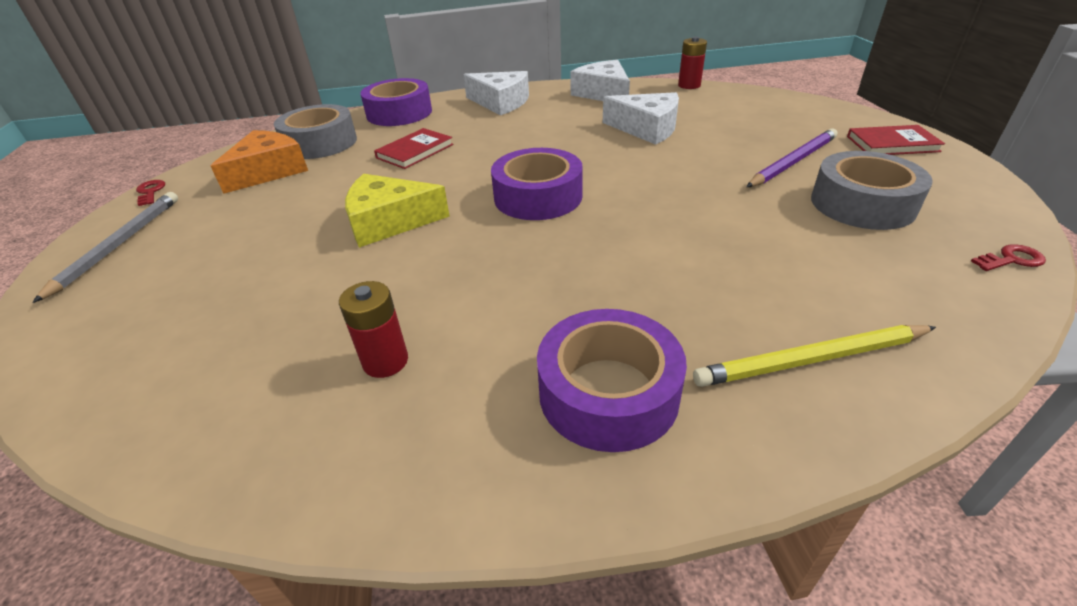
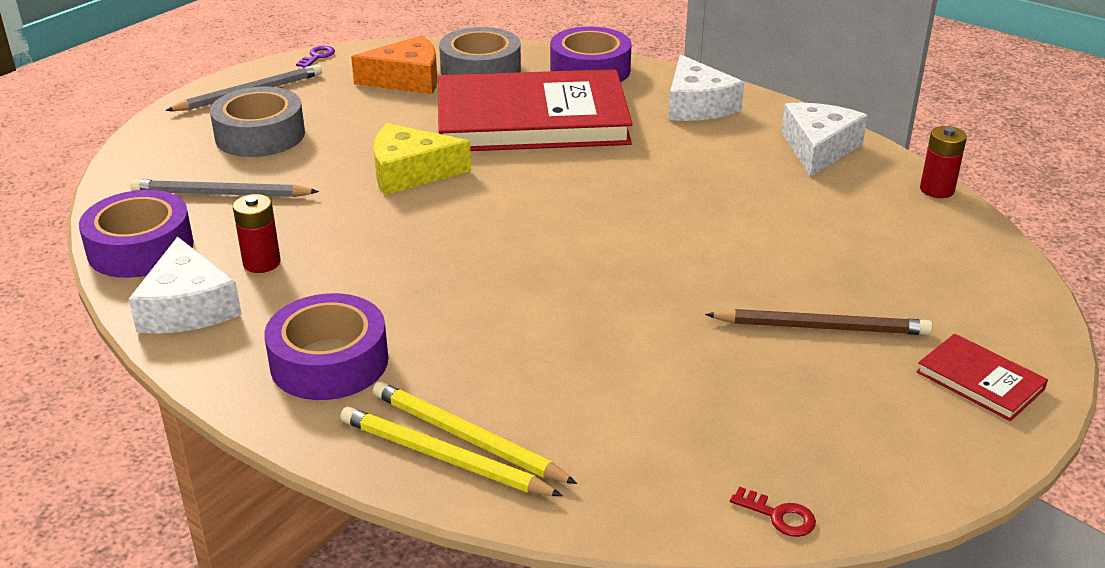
camera: 45 degrees right, 5 degrees down
(150, 192) = (317, 56): red key -> purple key
(231, 334) = (221, 194): none -> grey pencil
(389, 222) = (410, 172): yellow cheese -> yellow cheese turned 45 degrees counterclockwise
(415, 151) = (532, 119): red book -> red book, size x2.45
(538, 197) = (540, 217): purple tape -> purple tape (140, 248)
(646, 128) = (768, 211): white cheese -> white cheese (188, 307)
(793, 162) = (822, 327): purple pencil -> brown pencil
(834, 388) = (443, 458): none -> yellow pencil
(862, 204) = (780, 397): grey tape -> grey tape (260, 135)

